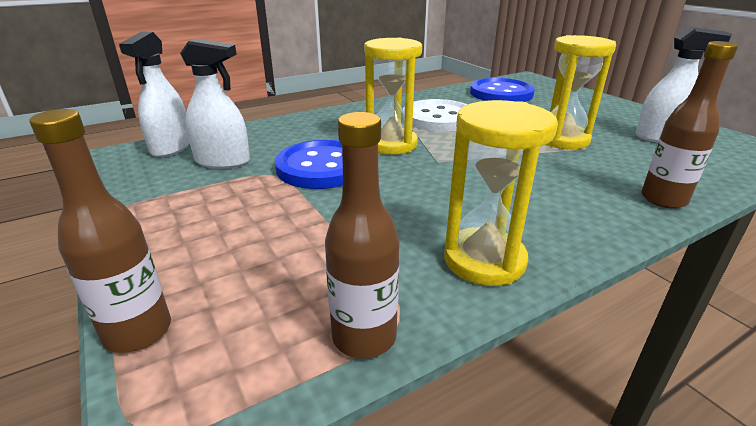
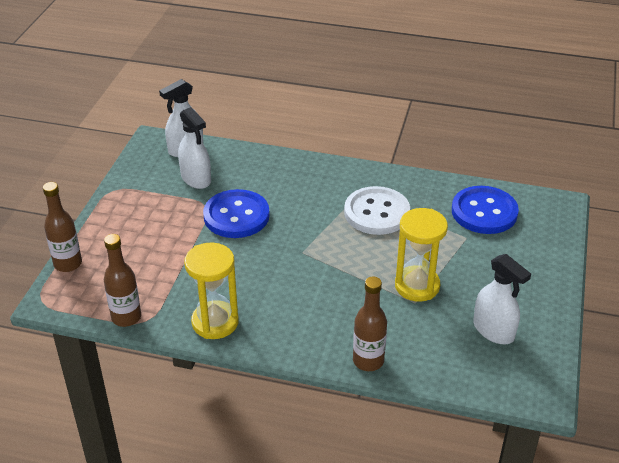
camera: 45 degrees right, 10 degrees up
(391, 144) = (302, 220): yellow hourglass -> none

